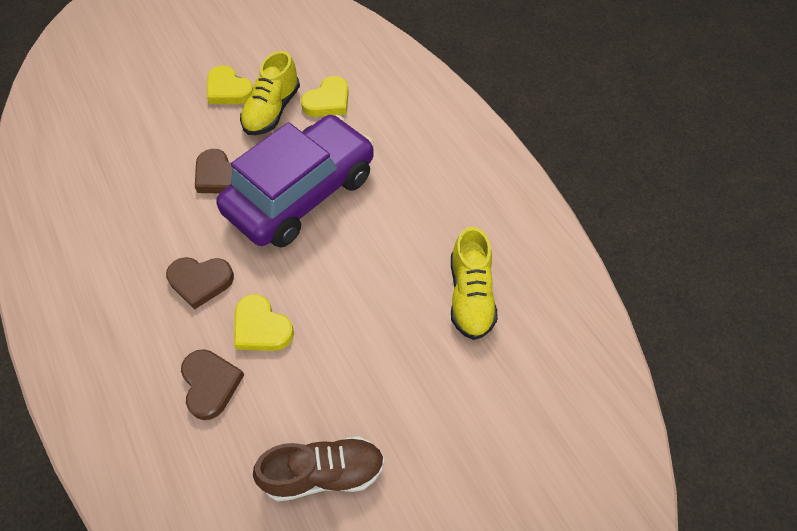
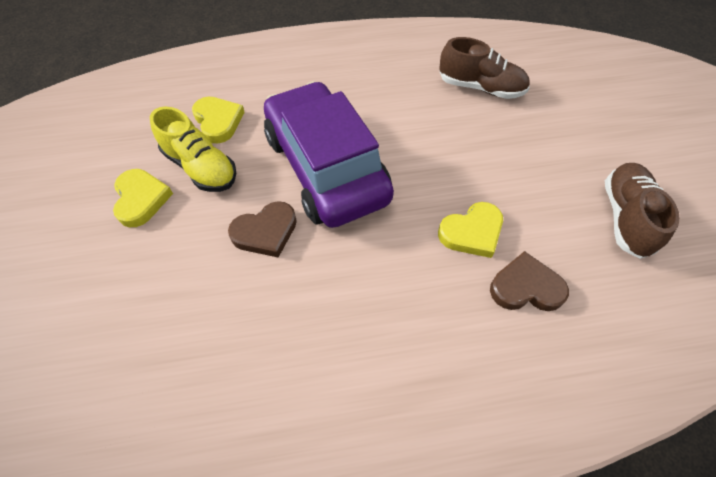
camera: 70 degrees left, 0 degrees up
(200, 281) = (400, 275): brown heart -> none
(228, 90) = (141, 199): yellow heart -> yellow heart turned 75 degrees counterclockwise
(470, 296) = (480, 88): yellow shoe -> brown shoe

